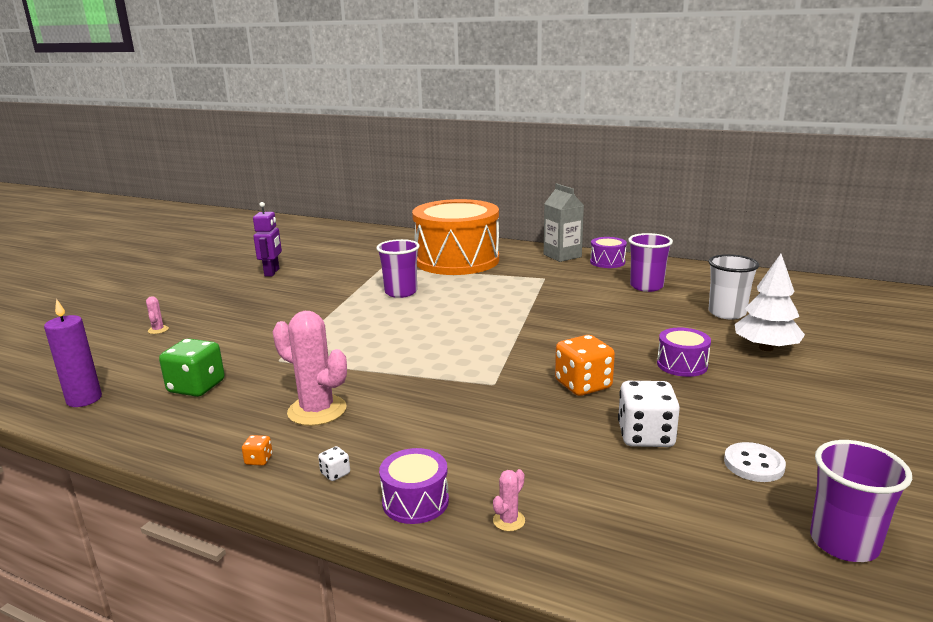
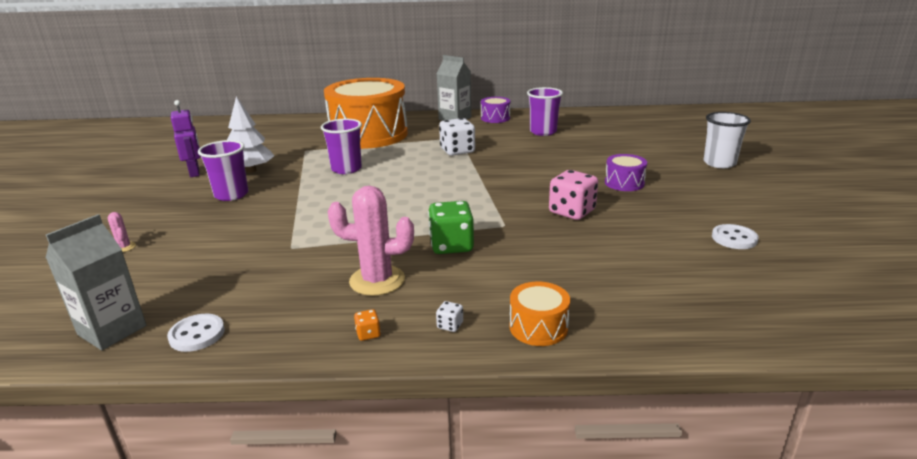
camera: 25 degrees left, 5 degrees up
(84, 399) = (112, 330): purple candle -> grey carton
(134, 420) = (197, 334): none -> white button
(196, 387) = (231, 289): green dice -> green dice (451, 245)
(415, 501) = (538, 327): purple drum -> orange drum
(509, 521) = (621, 320): pink cactus -> none
(583, 385) = (572, 212): orange dice -> pink dice
(645, 436) = (650, 237): white dice -> white dice (457, 151)
(727, 313) = (617, 141): white cup -> white cup (719, 163)
(765, 348) = (665, 161): white tree -> white tree (251, 170)
(844, 543) = (828, 272): purple cup -> purple cup (231, 195)

